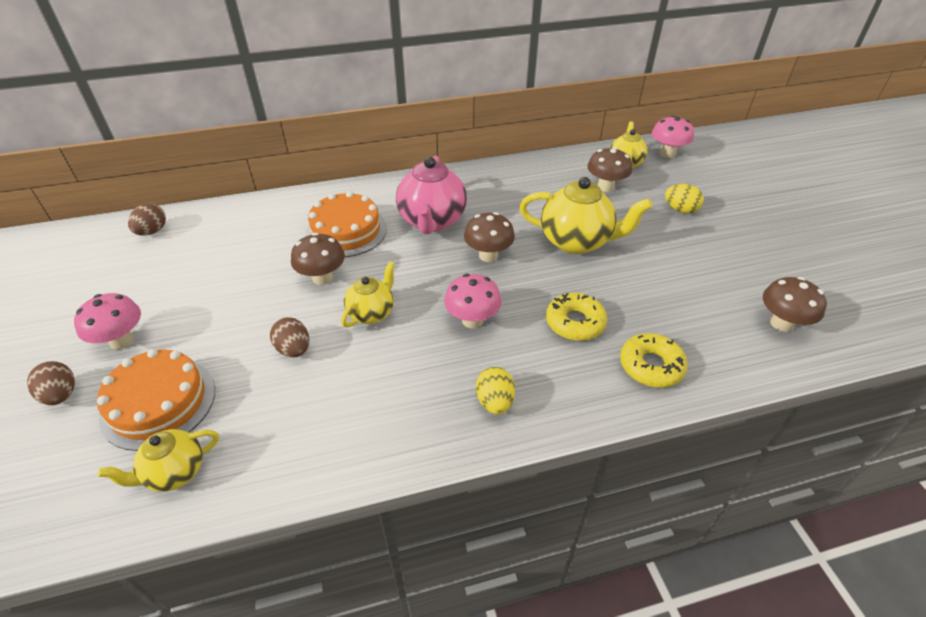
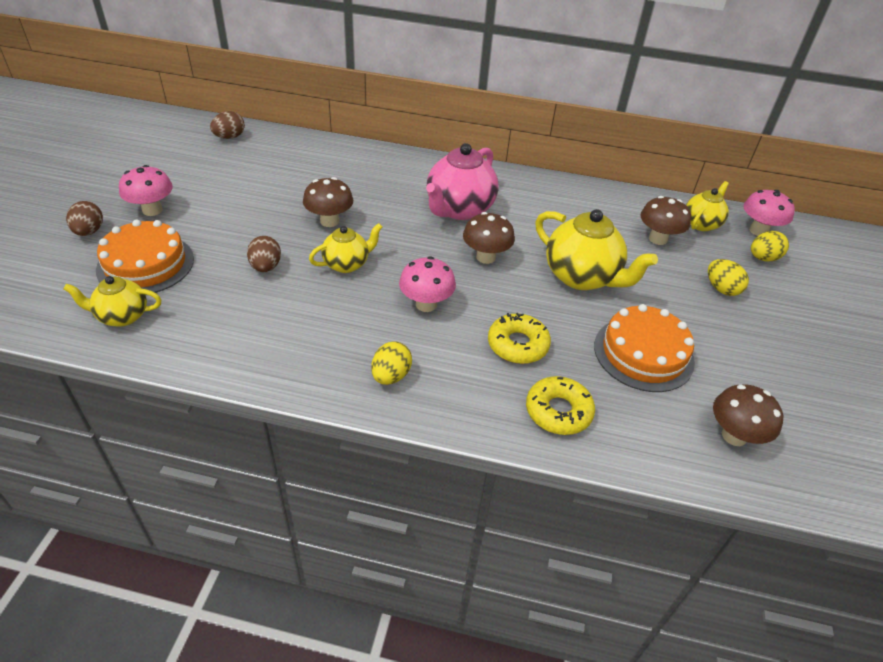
camera: 25 degrees right, 0 degrees up
(346, 231) = (378, 190): orange cake -> orange cake (643, 353)
(687, 174) = (763, 258): none -> yellow egg

